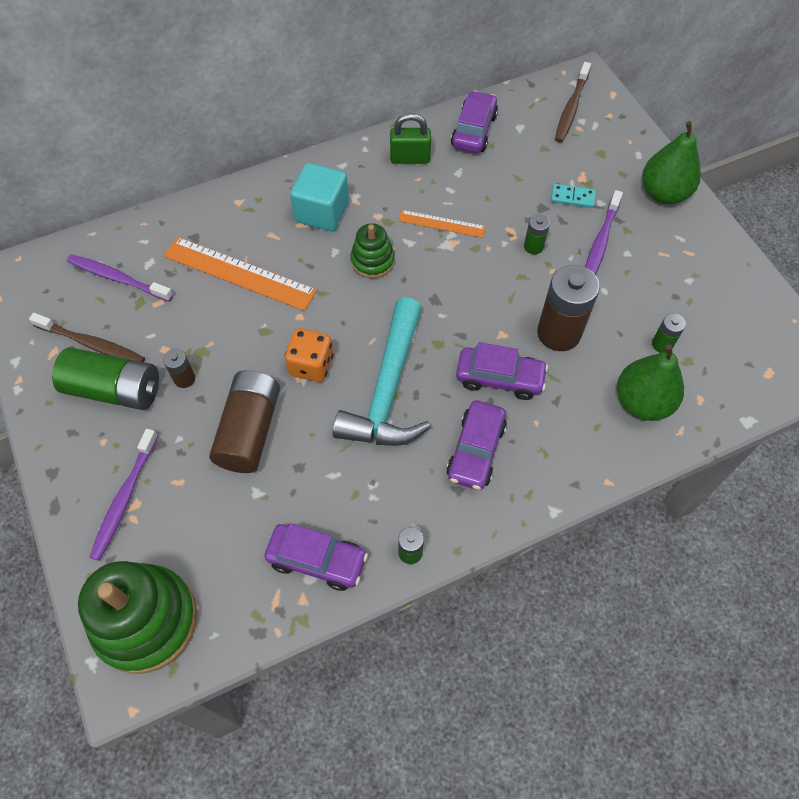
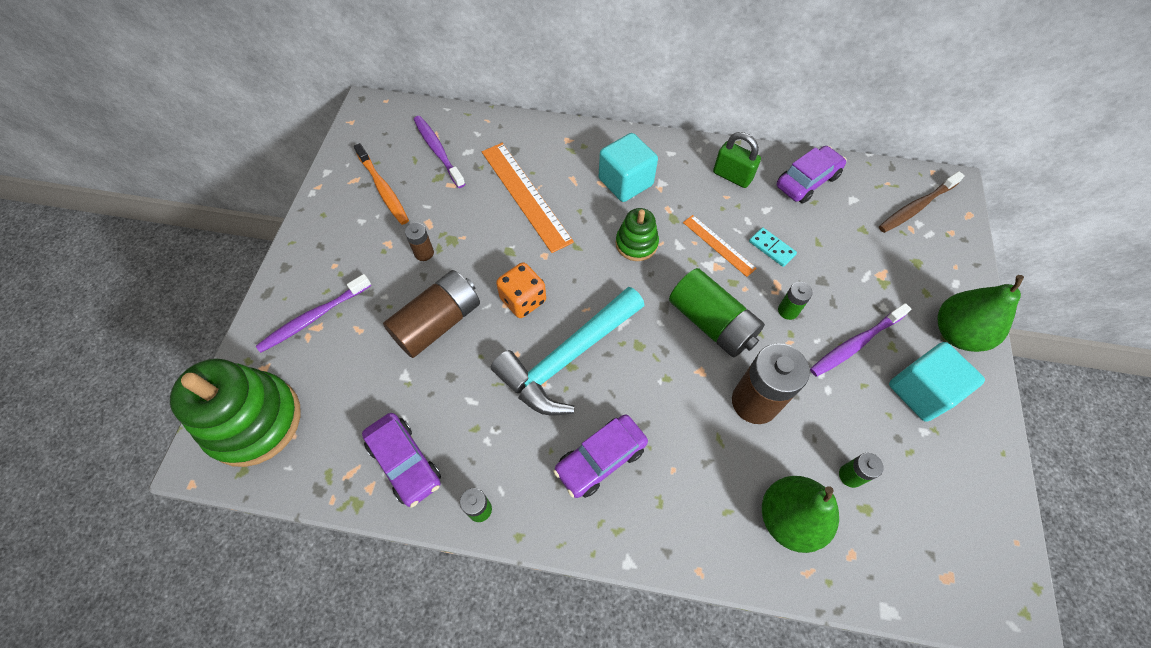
camera: 35 degrees right, 0 degrees up
(92, 344) = (383, 189): brown toothbrush -> orange toothbrush
(115, 389) = (372, 232): green battery -> green battery (711, 323)
(499, 378) = (669, 409): purple car -> none
(572, 197) = (858, 287): turquoise domino -> turquoise domino (771, 248)
(668, 252) = (921, 391): none -> turquoise cube

